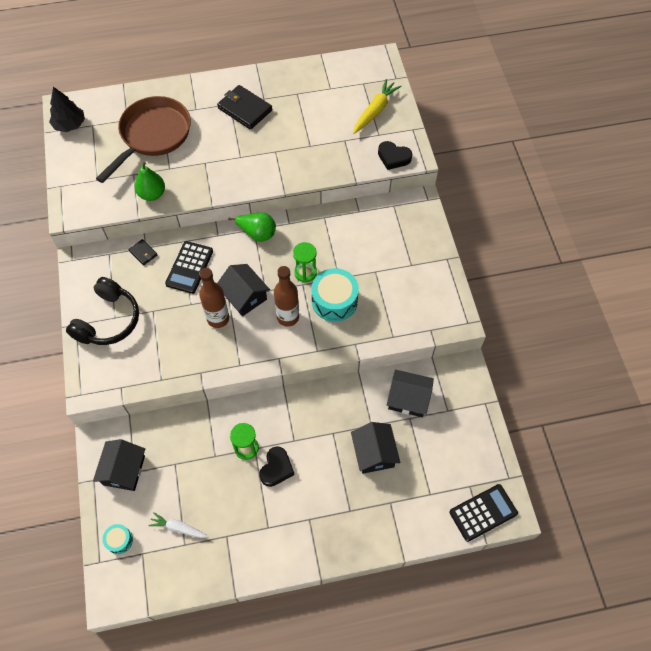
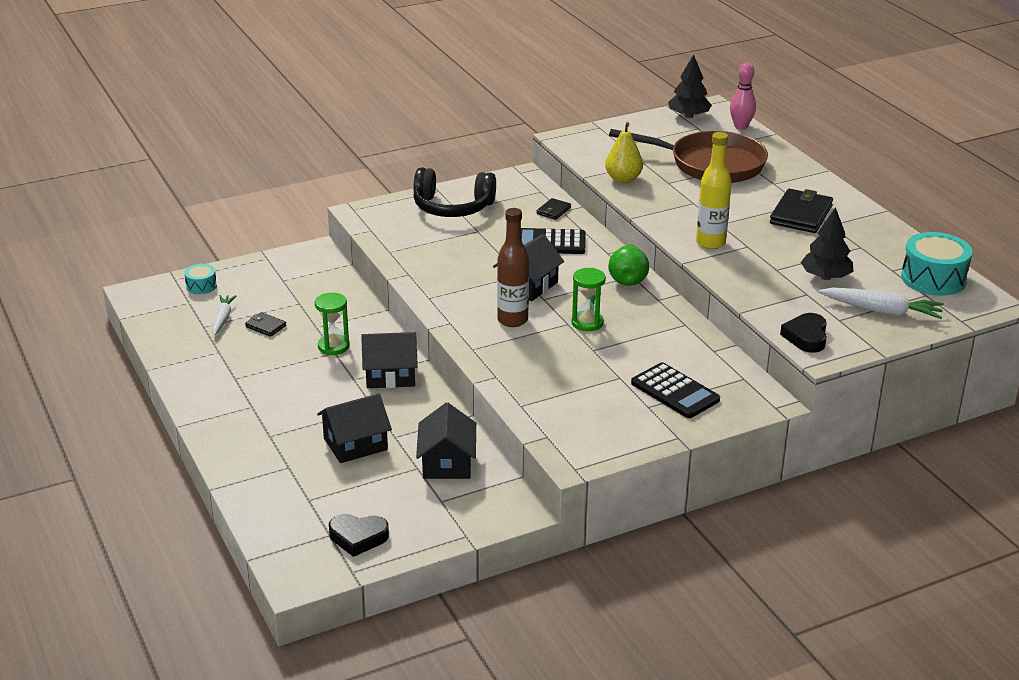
camera: 75 degrees right, 30 degrees down
(102, 99) = (741, 126): none -> pink bowling pin
(124, 470) = (283, 273): black house -> black house (390, 375)
(152, 194) = (623, 179): green pear -> yellow pear
(201, 495) = (266, 326): none -> black wallet
(218, 319) = (487, 273): brown bottle -> none
(264, 170) = (710, 243): none -> yellow bottle
(276, 468) = (313, 372): black heart -> black heart (358, 537)
(327, 124) = (825, 277): none -> black tree
(334, 301) = (554, 351): turquoise drum -> turquoise drum (933, 278)
(375, 110) = (882, 311): yellow carrot -> white carrot
(483, 512) = (293, 551): black calculator -> black calculator (675, 391)

